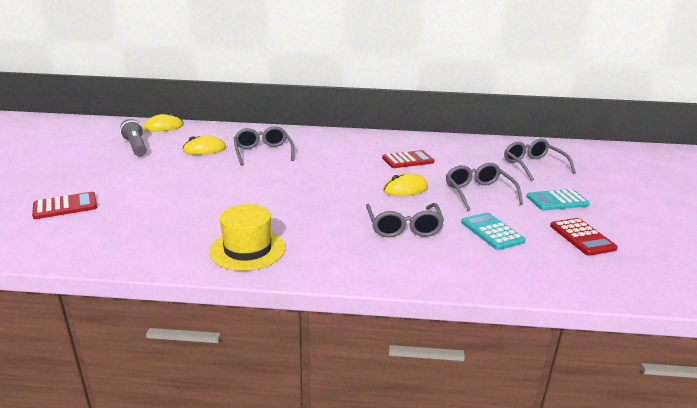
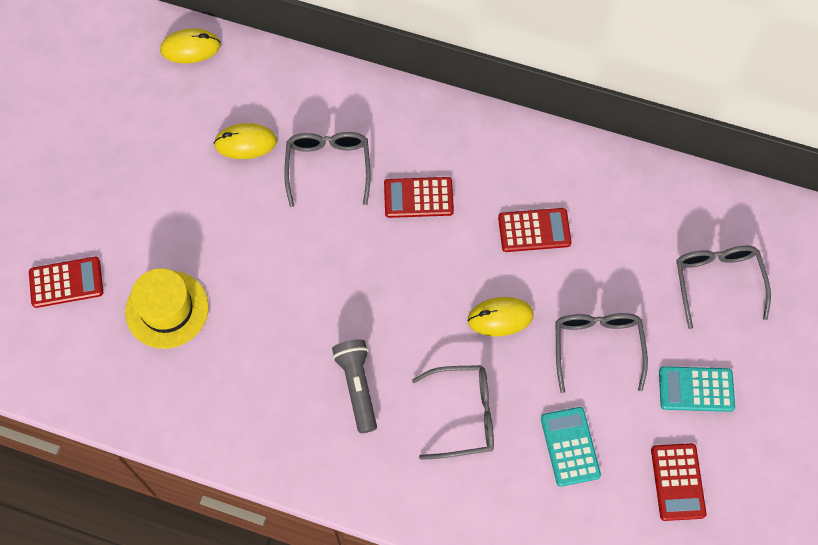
camera: 15 degrees right, 40 degrees up
(136, 147) = (150, 117): grey flashlight -> grey flashlight (357, 386)
(247, 249) = (270, 425): yellow hat -> yellow hat (167, 309)
(327, 157) = (418, 198): none -> red calculator
(404, 228) = (464, 415): grey glasses -> grey glasses turned 105 degrees counterclockwise

